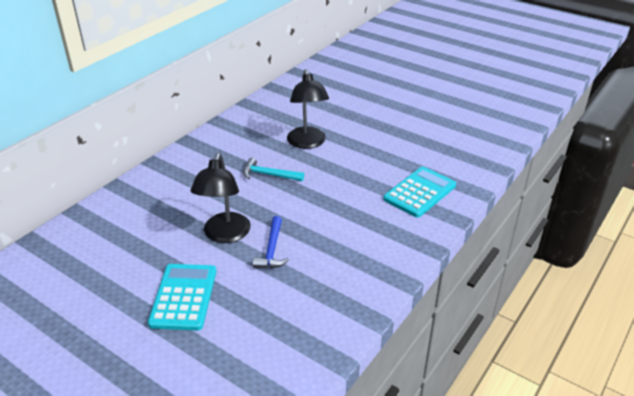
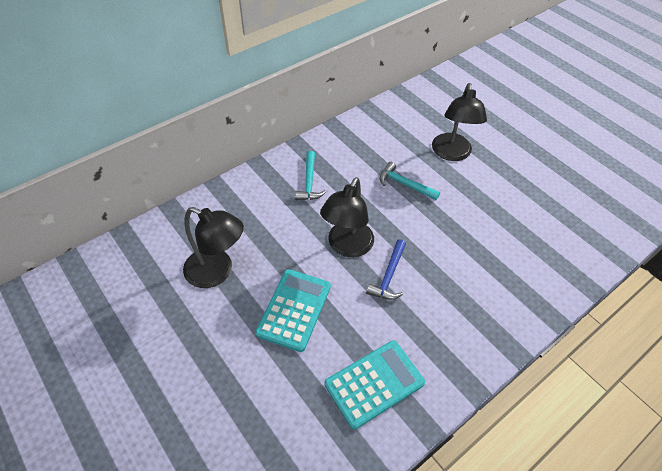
camera: 15 degrees right, 15 degrees up
(94, 283) = (217, 272): none -> black lamp
(173, 191) = (309, 182): none -> turquoise hammer
(419, 192) = (555, 243): turquoise calculator -> turquoise calculator (374, 383)

